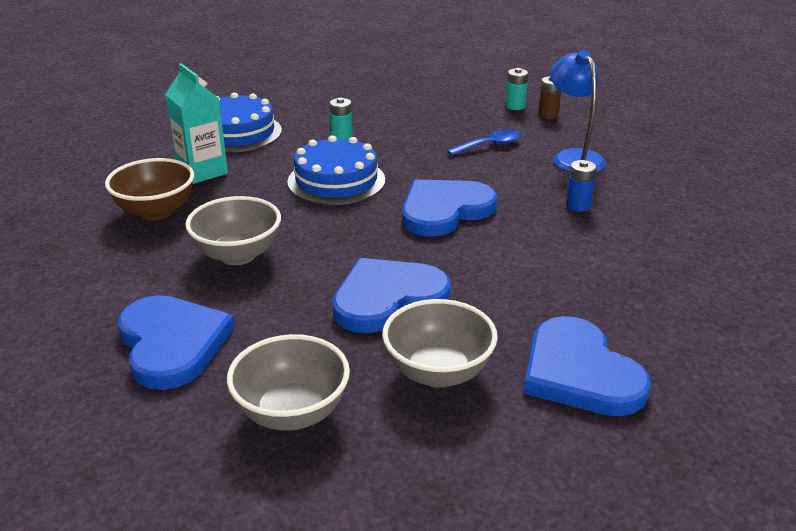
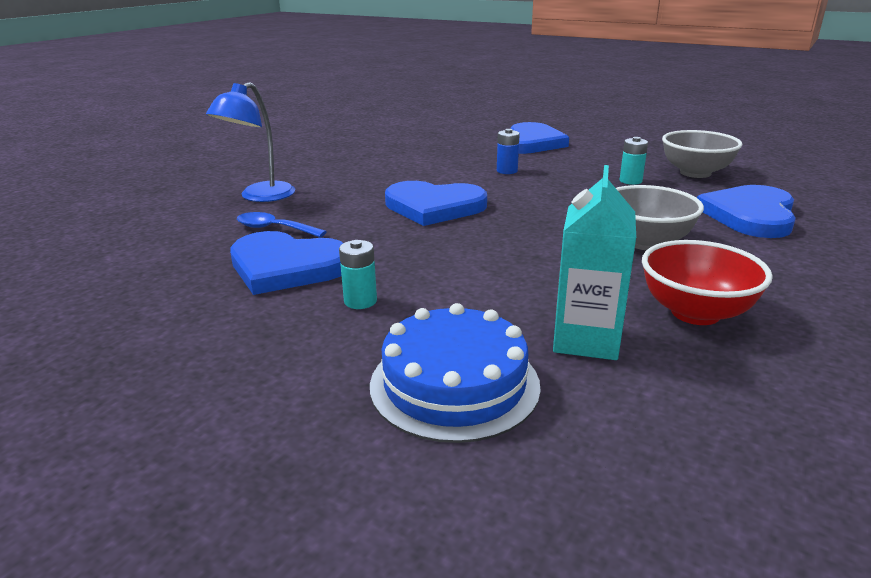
camera: 130 degrees left, 5 degrees down
(156, 212) = (695, 313): brown bowl -> red bowl
(336, 181) = (462, 260): blue cake -> none
(387, 298) = (571, 186): blue heart -> blue heart (286, 266)
(438, 372) = (596, 160): grey bowl -> none
(515, 106) = (139, 248): turquoise battery -> turquoise battery (630, 181)
(548, 115) = (154, 228): brown battery -> none
(578, 205) = (352, 177): blue battery -> blue battery (507, 171)

